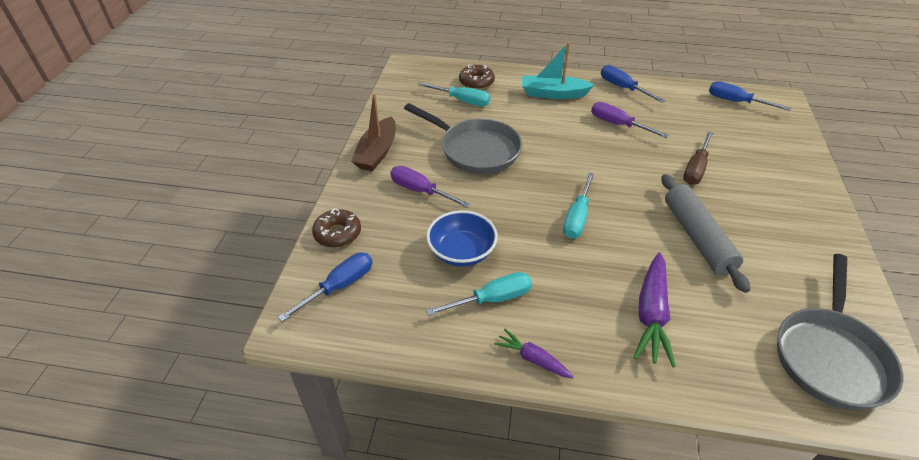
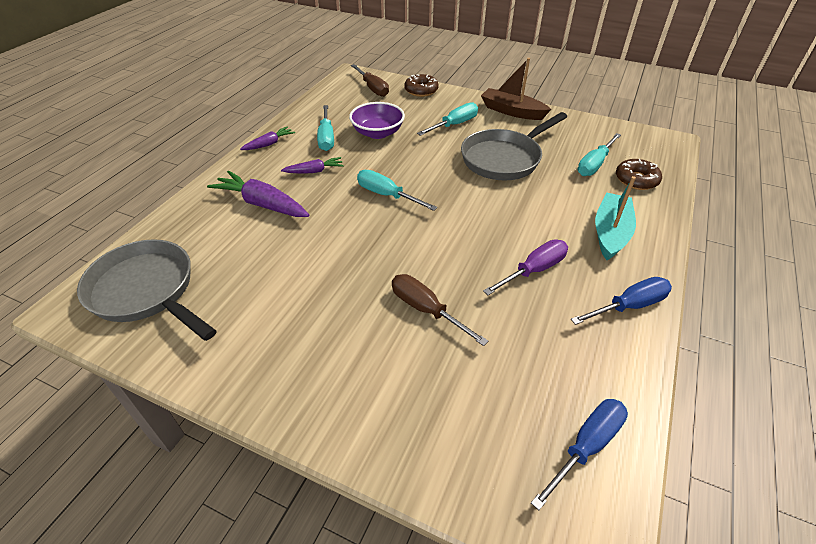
camera: 105 degrees right, 0 degrees up
(339, 286) = (373, 88): blue screwdriver -> brown screwdriver
(420, 191) = (454, 125): purple screwdriver -> turquoise screwdriver
(461, 252) = (377, 133): blue bowl -> purple bowl
(568, 288) = (314, 171): none -> purple carrot
(697, 237) = (322, 264): grey rolling pin -> none

